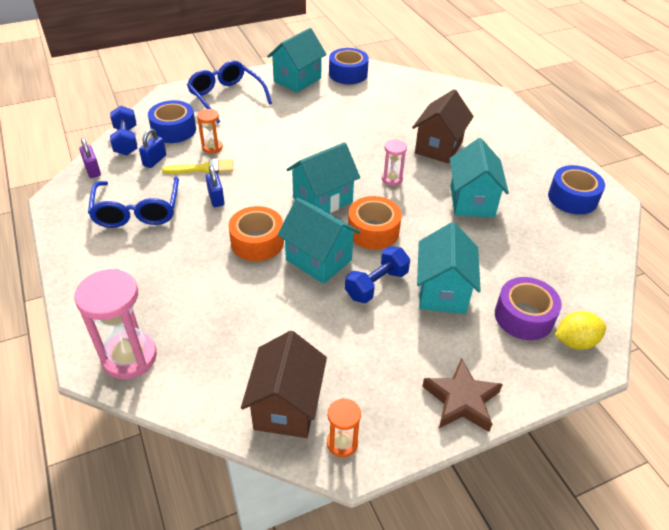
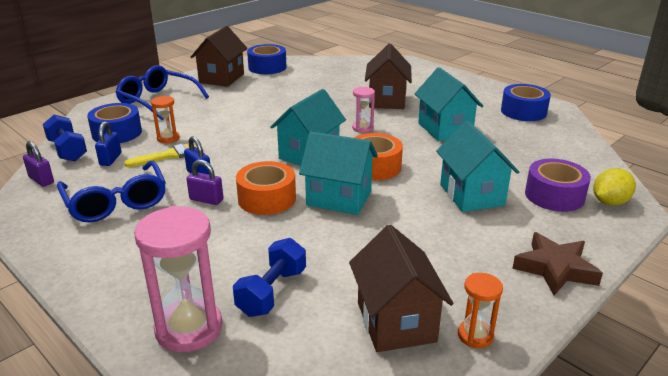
camera: 20 degrees left, 15 degrees down
(207, 229) = (206, 199): none -> purple padlock
(297, 80) = (221, 78): turquoise house -> brown house
(376, 285) = (408, 204): blue dumbbell -> blue dumbbell (272, 292)

